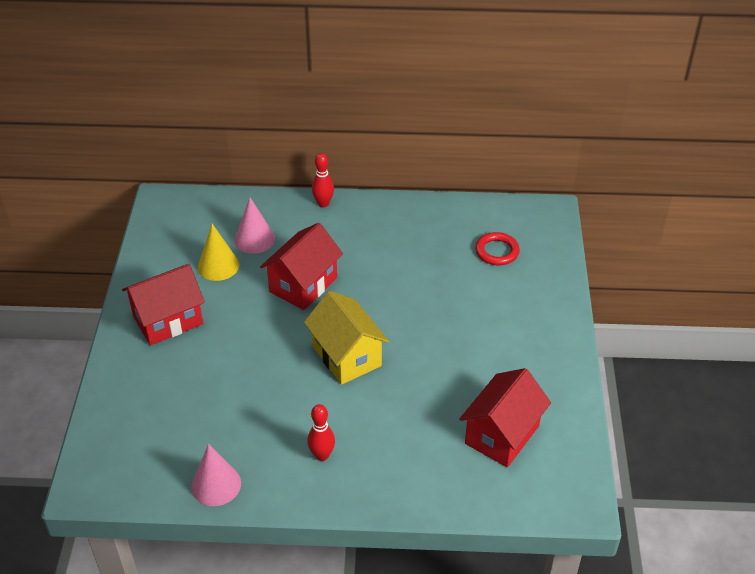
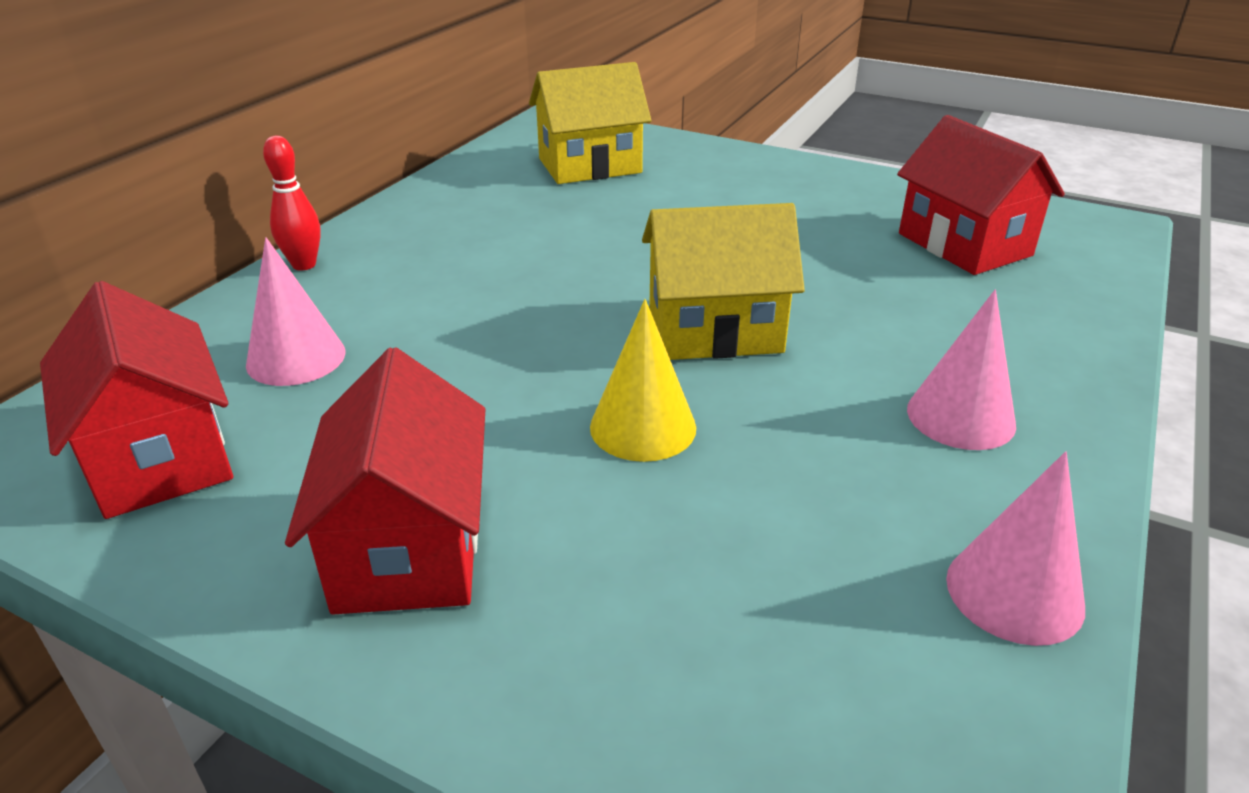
camera: 65 degrees left, 10 degrees down
(218, 265) = (315, 423): yellow cone -> yellow cone (643, 427)
(303, 285) = (489, 333): red house -> red house (159, 457)
(322, 455) = (960, 416): red bowling pin -> pink cone
(497, 251) = (589, 165): red ring -> yellow house

